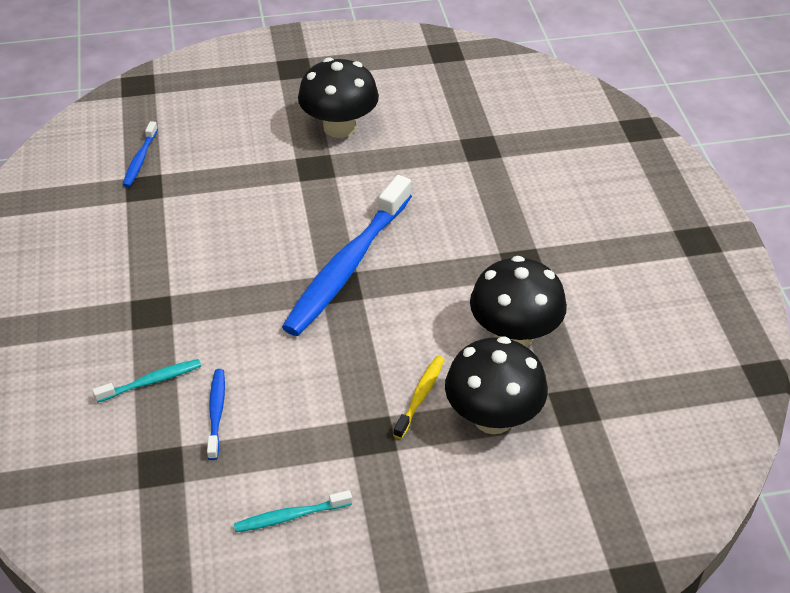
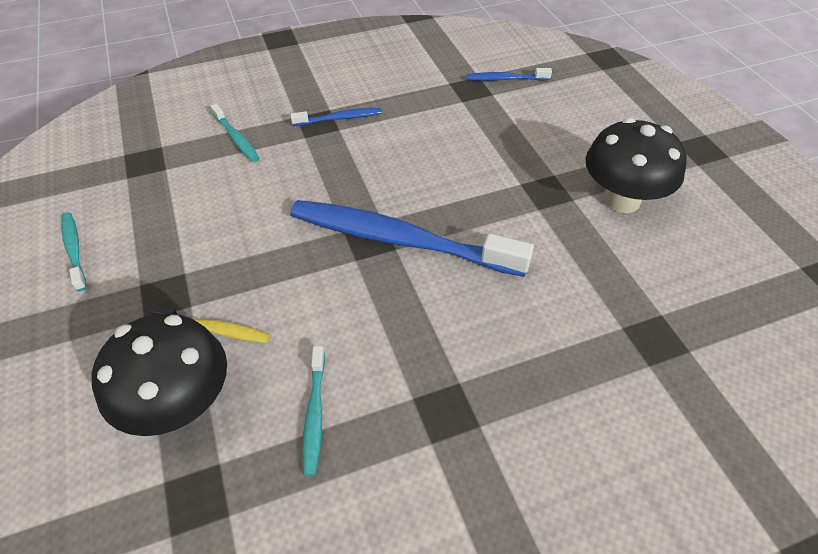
camera: 80 degrees right, 5 degrees up
(216, 413) = (199, 182): blue toothbrush -> blue toothbrush (339, 118)
(514, 335) = (314, 414): black mushroom -> turquoise toothbrush

